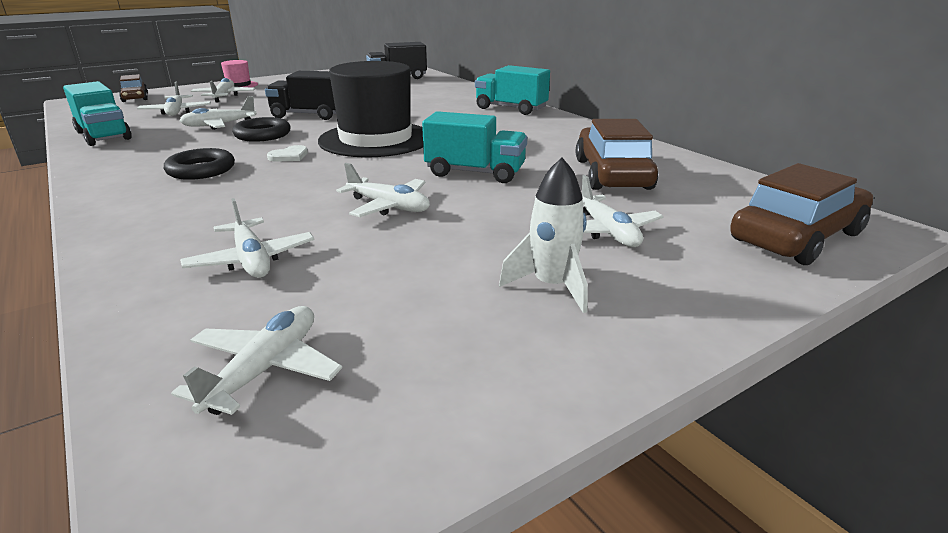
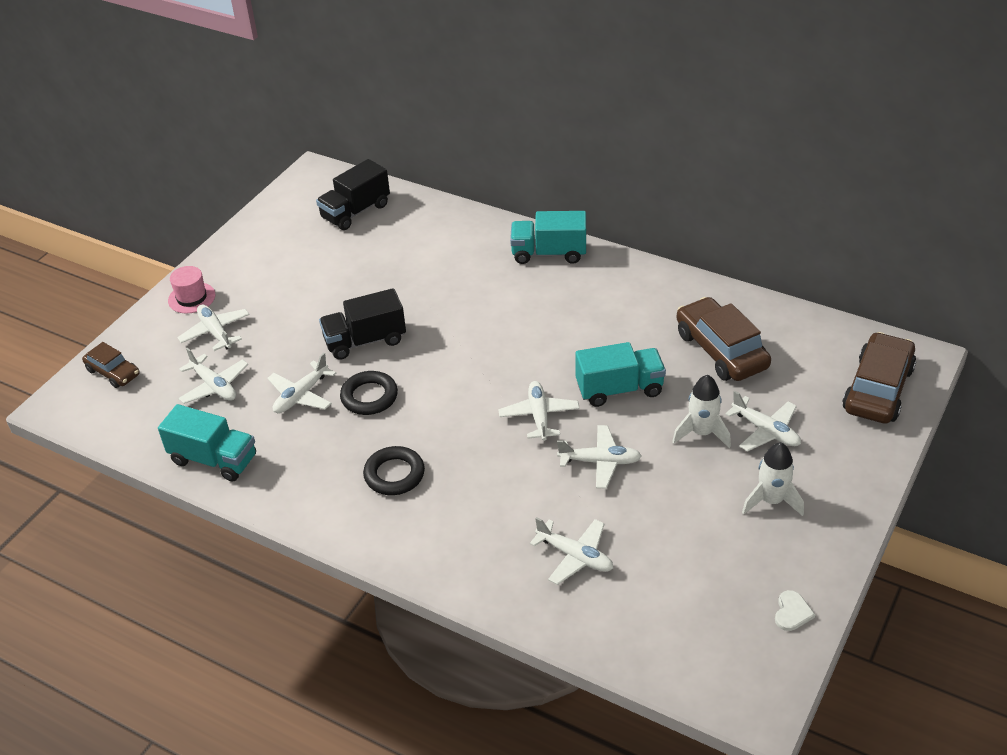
camera: 25 degrees left, 15 degrees up
(265, 369) = (683, 626): white plane -> white plane (539, 416)
(289, 156) = (441, 423): white heart -> white heart (792, 612)
(376, 139) = (484, 365): black hat -> none
(526, 215) = (701, 433): none -> white rocket

